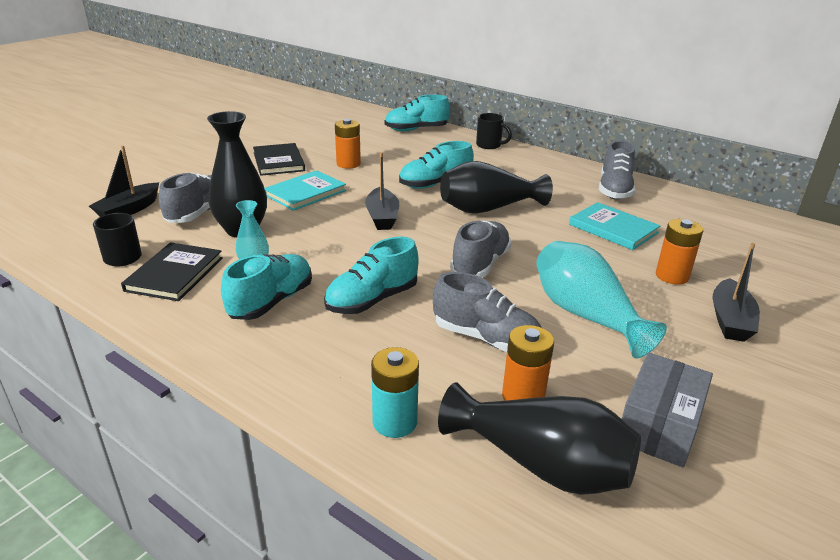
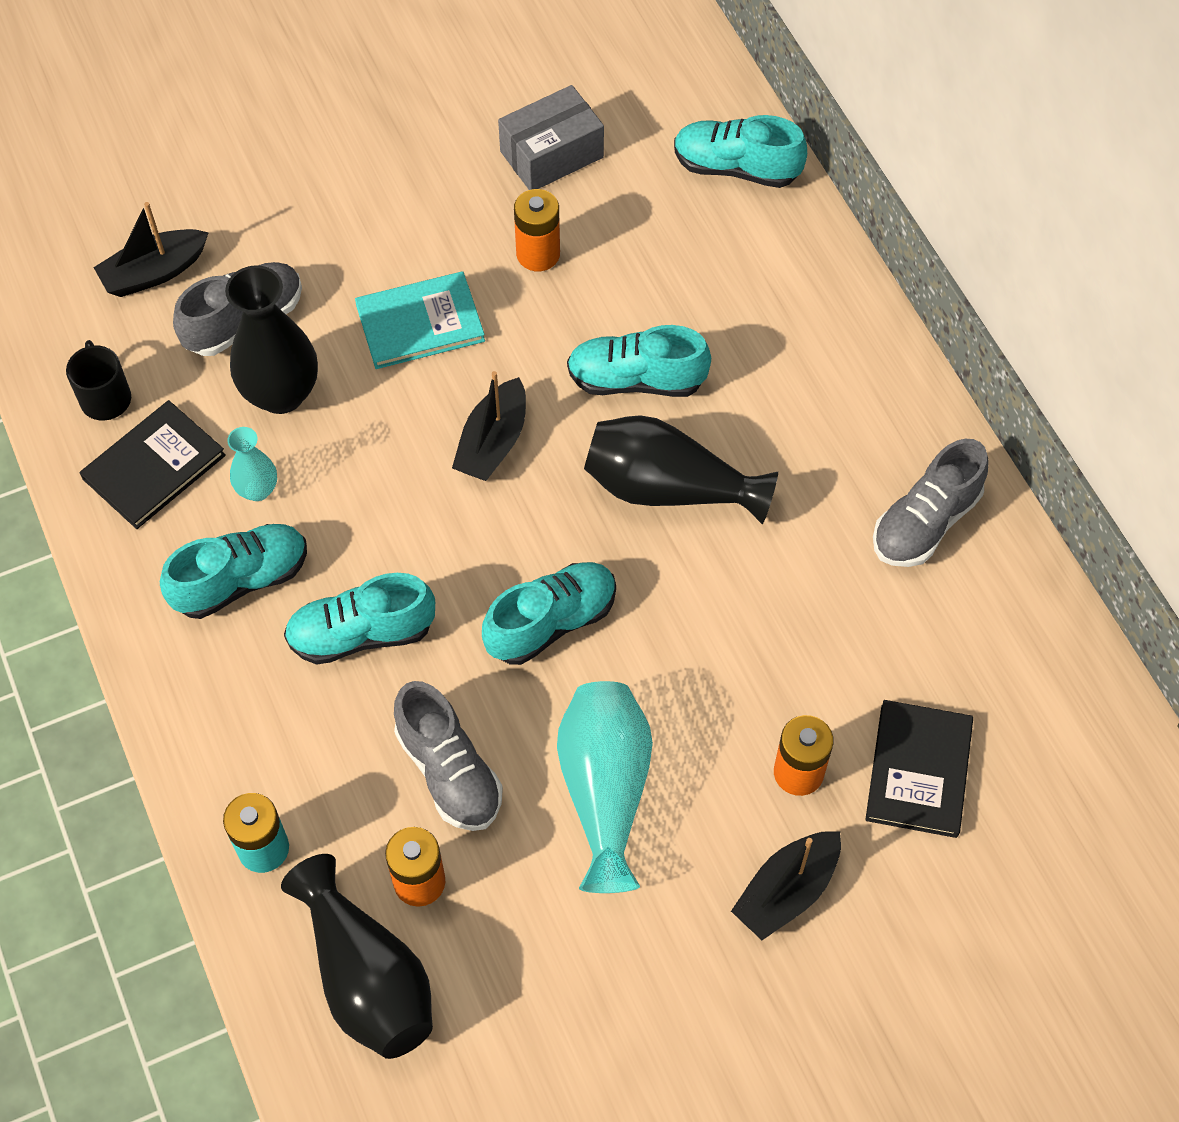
camera: 30 degrees right, 30 degrees up
(278, 162) = (430, 202): black book -> black book (918, 770)
(480, 264) = (551, 622): grey shoe -> turquoise shoe
(489, 145) = (829, 282): black mug -> none
(613, 228) = (820, 626): turquoise book -> none
(659, 426) = (529, 995): grey box -> grey box (551, 154)

